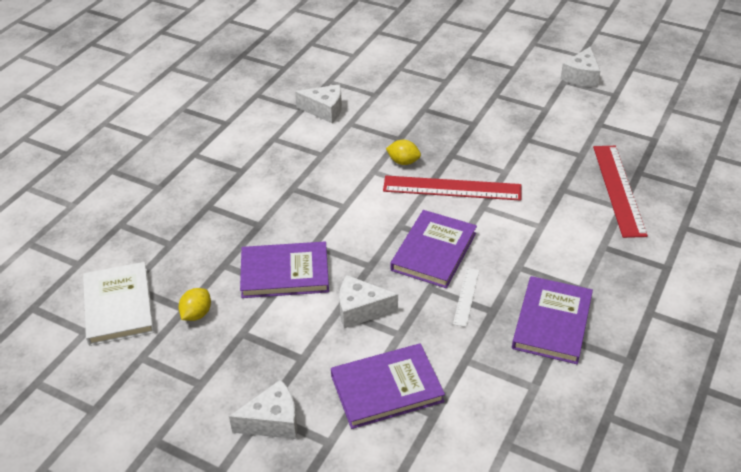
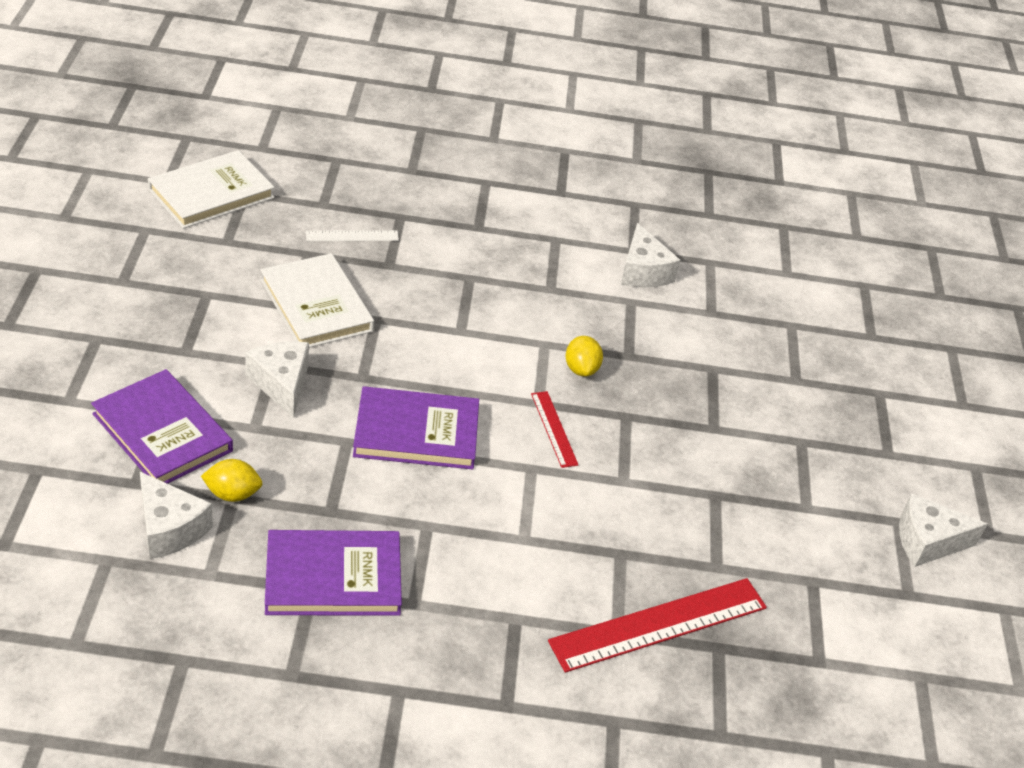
camera: 60 degrees right, 0 degrees up
(196, 314) = (222, 252): yellow lemon -> yellow lemon (232, 494)
(272, 421) = (86, 348): white cheese -> white cheese (170, 528)
(285, 273) = (316, 305): purple book -> white book
(452, 188) = (554, 429): red ruler -> red ruler, size x0.50
(466, 296) = (345, 479): white ruler -> white ruler (352, 236)

